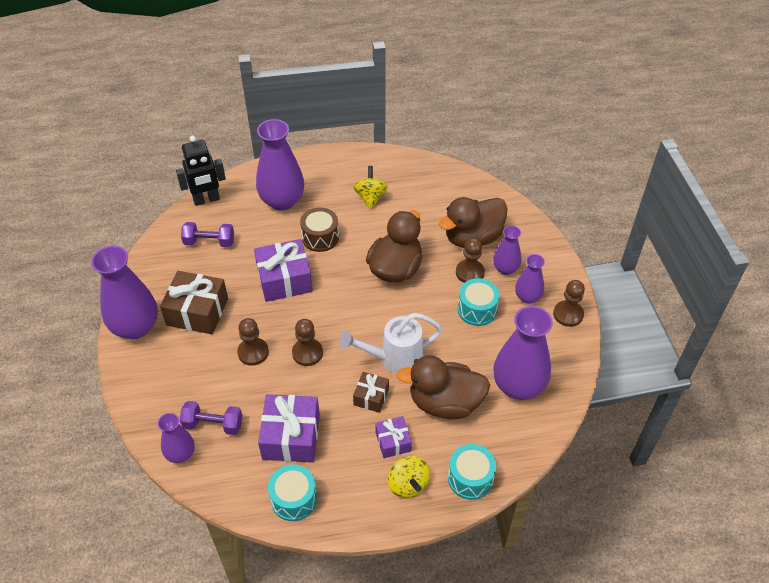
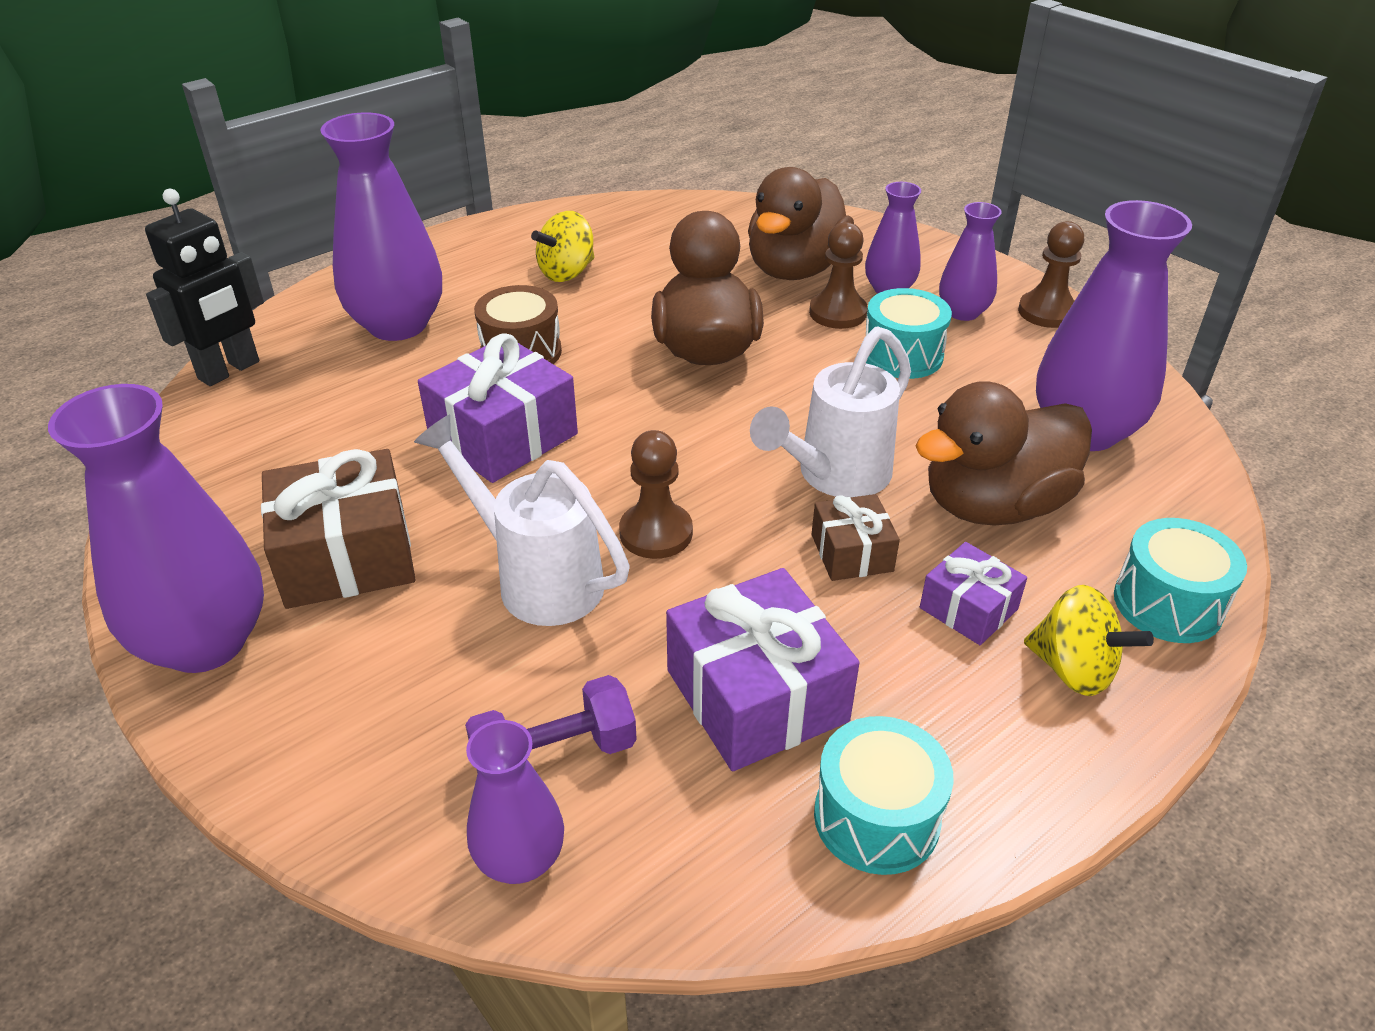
camera: 30 degrees left, 10 degrees down
(209, 242) = (286, 432): purple dumbbell -> none
(253, 352) = (536, 578): brown pawn -> white watering can
(370, 197) = (567, 272): yellow spinning top -> yellow spinning top turned 105 degrees counterclockwise

